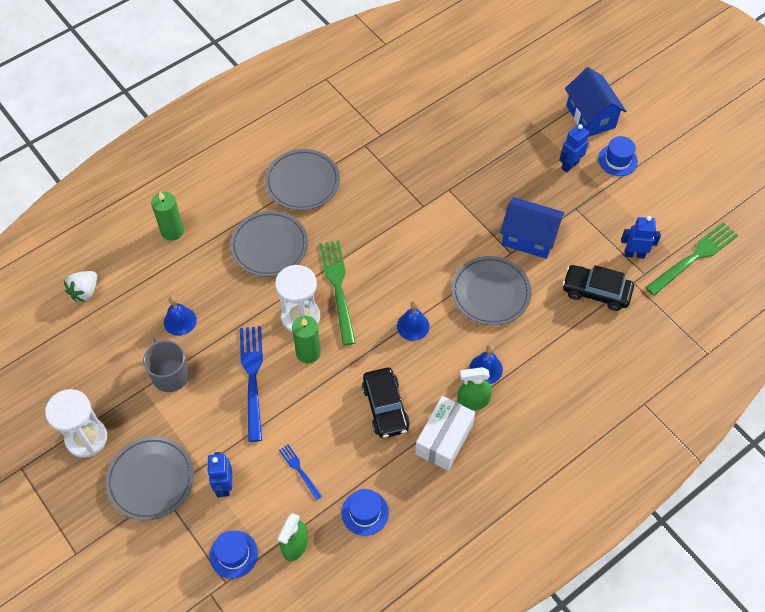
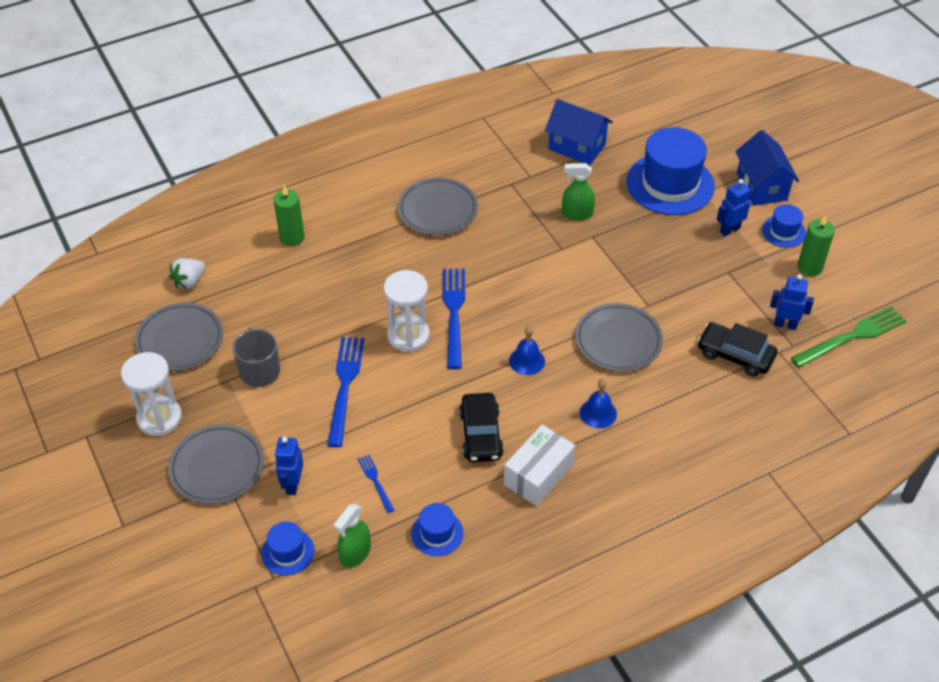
camera: 10 degrees right, 10 degrees down
(180, 321) = (281, 322): blue bell -> none
(269, 246) = (390, 265): grey plate -> grey plate (180, 340)
(308, 352) = (409, 370): green candle -> green candle (809, 267)
(337, 287) = (454, 312): green fork -> blue fork
(473, 401) = (577, 442): green spray bottle -> green spray bottle (577, 214)
(509, 125) = (670, 184): none -> blue hat
(529, 238) = (670, 293): blue house -> blue house (577, 147)

